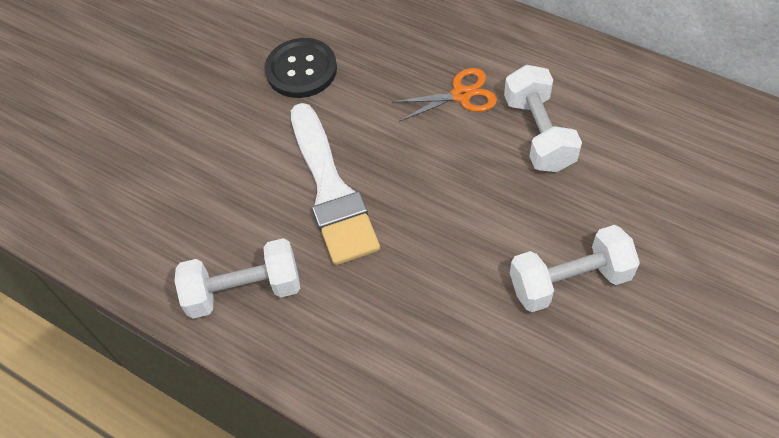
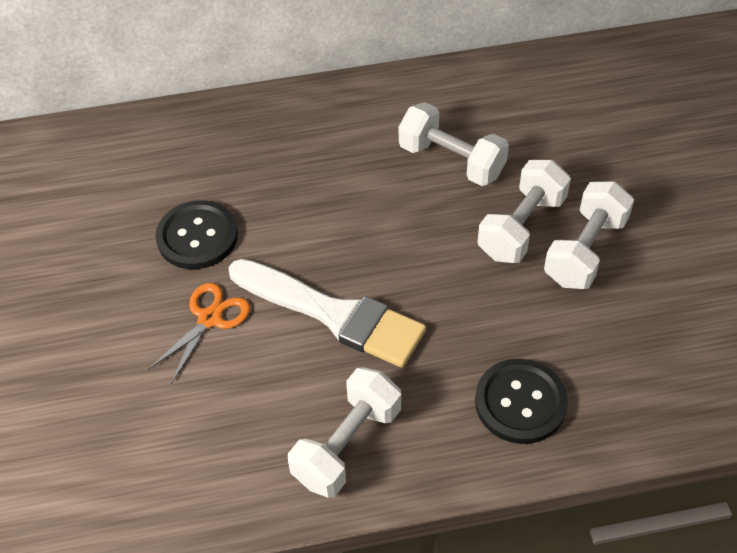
camera: 45 degrees left, 5 degrees down
(390, 358) = (520, 402): none -> black button
(461, 95) = (360, 170): orange scissors -> orange scissors (209, 318)
(538, 224) = (521, 227): none -> white dumbbell

